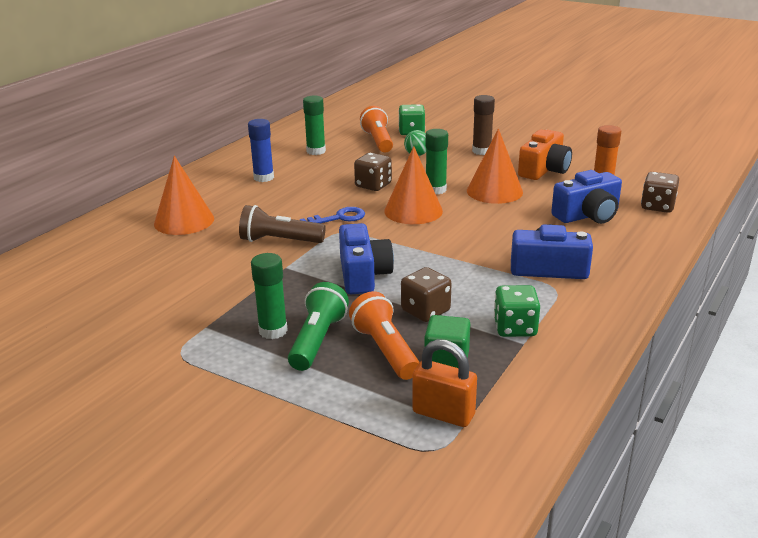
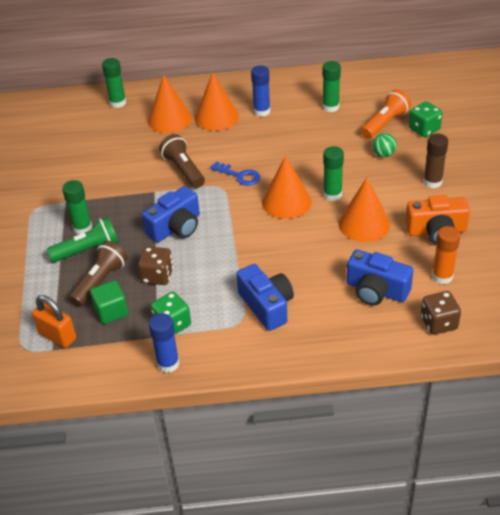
camera: 55 degrees right, 15 degrees up
(96, 238) = (118, 103): none -> green glue stick
(229, 199) = (216, 117): none -> orange cone
(373, 185) = (306, 163): brown dice -> none
(385, 350) = (100, 282): orange flashlight -> brown flashlight
(443, 414) = (57, 336): orange padlock -> orange padlock turned 45 degrees counterclockwise
(575, 351) = (168, 363): none -> blue glue stick

